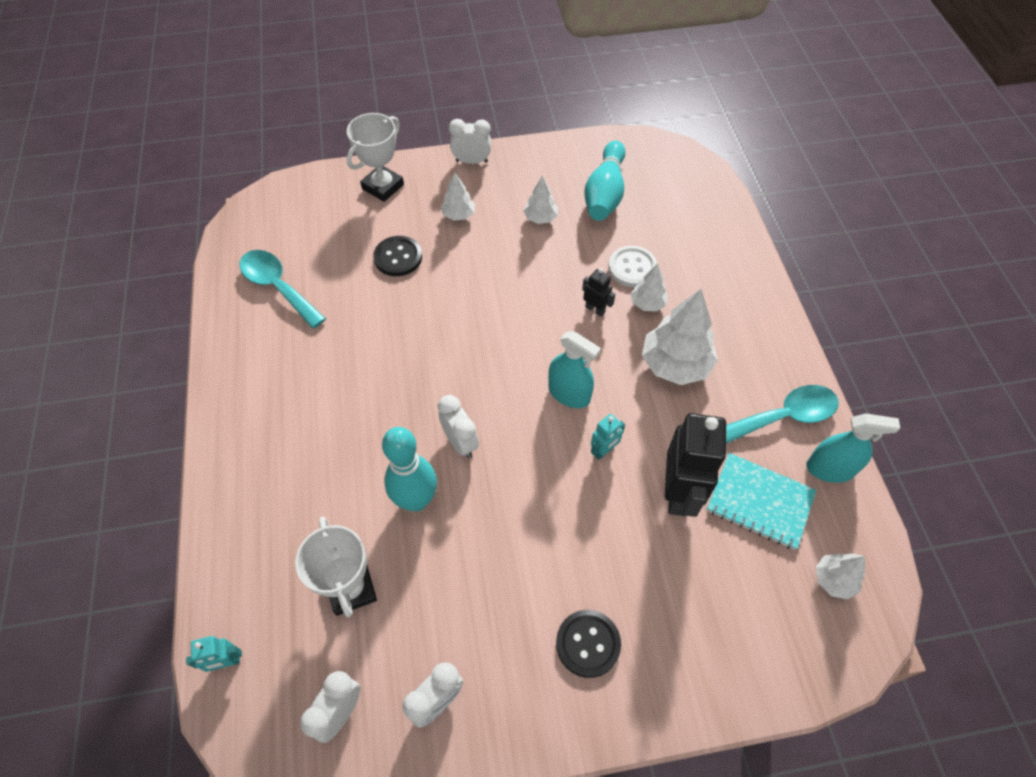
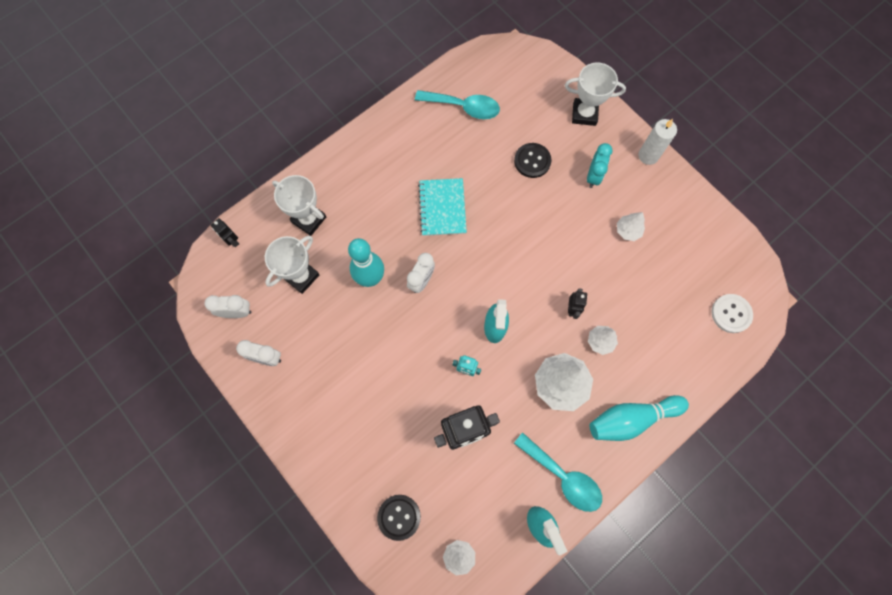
camera: 60 degrees right, 15 degrees up
(226, 662) = (232, 241): turquoise robot -> black robot
(278, 287) = (463, 107): turquoise spoon -> turquoise spoon turned 90 degrees clockwise
(278, 536) = (309, 219): none -> white trophy
(458, 215) = (593, 176): white tree -> turquoise clock
(472, 161) = (648, 156): white clock -> white candle
(588, 644) = (339, 422): black button -> black button (399, 517)
(605, 193) = (682, 262): turquoise bowling pin -> turquoise bowling pin (631, 419)
(632, 268) = (625, 316): white button -> white button (731, 314)
(760, 502) = (487, 486): turquoise notebook -> turquoise notebook (442, 208)

